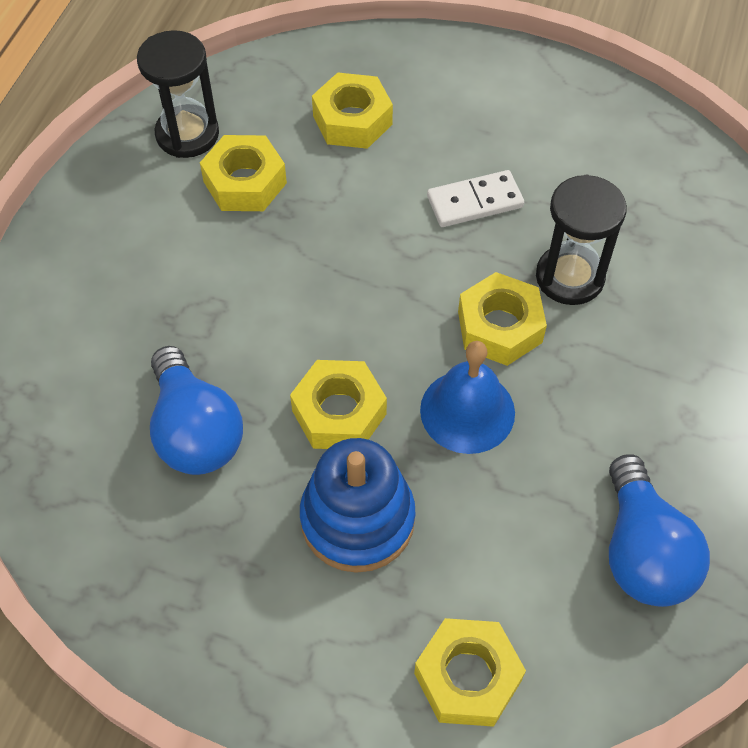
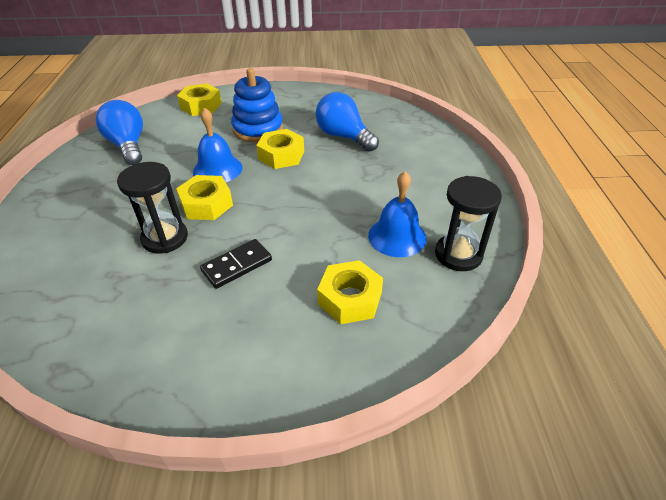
camera: 160 degrees right, 15 degrees down
(245, 182) = (397, 236): yellow nut -> blue bell
(474, 201) = (237, 265): white domino -> black domino

